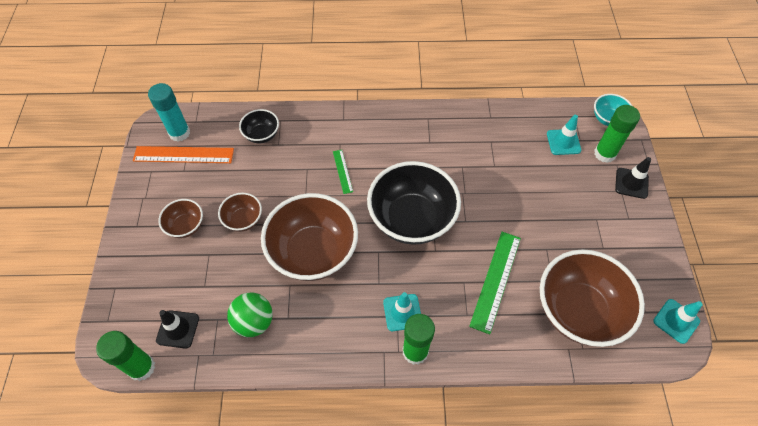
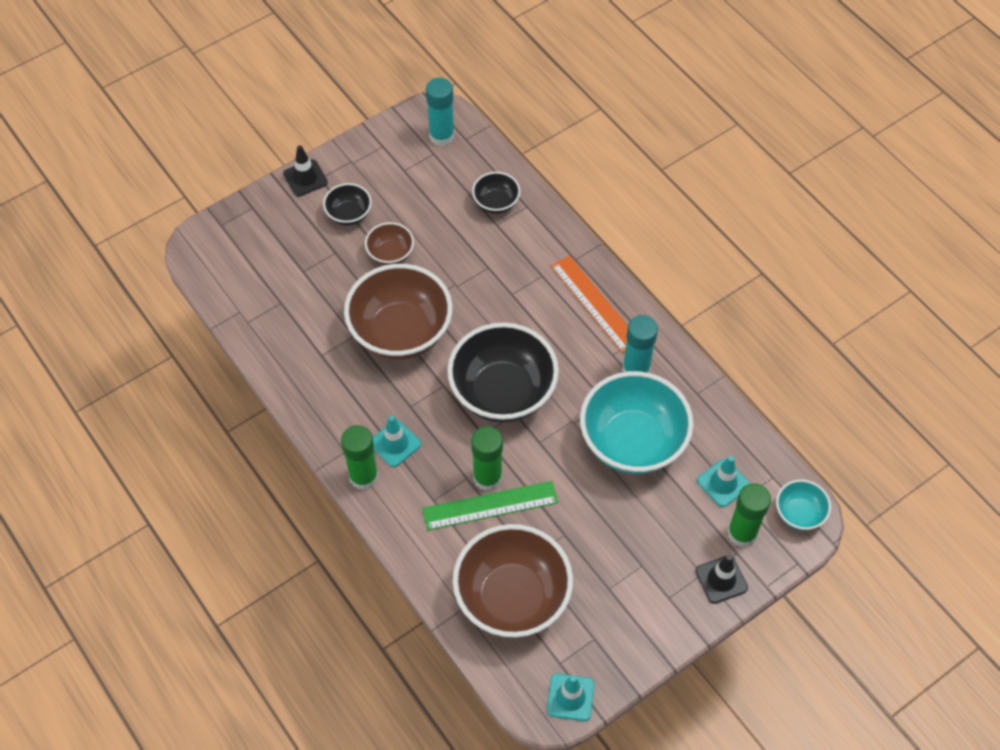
camera: 55 degrees right, 0 degrees up
(142, 367) = (201, 279): green glue stick -> green glue stick (487, 477)
(178, 329) = (250, 280): black traffic cone -> black traffic cone (305, 178)
(183, 155) = (420, 157): orange ruler -> orange ruler (595, 303)
(186, 226) = (349, 215): brown bowl -> black bowl
(254, 322) = (298, 332): green ball -> none
(342, 171) = (510, 299): green ruler -> none
(450, 137) = (636, 369): none -> turquoise glue stick
(502, 170) = (632, 442): none -> turquoise bowl

